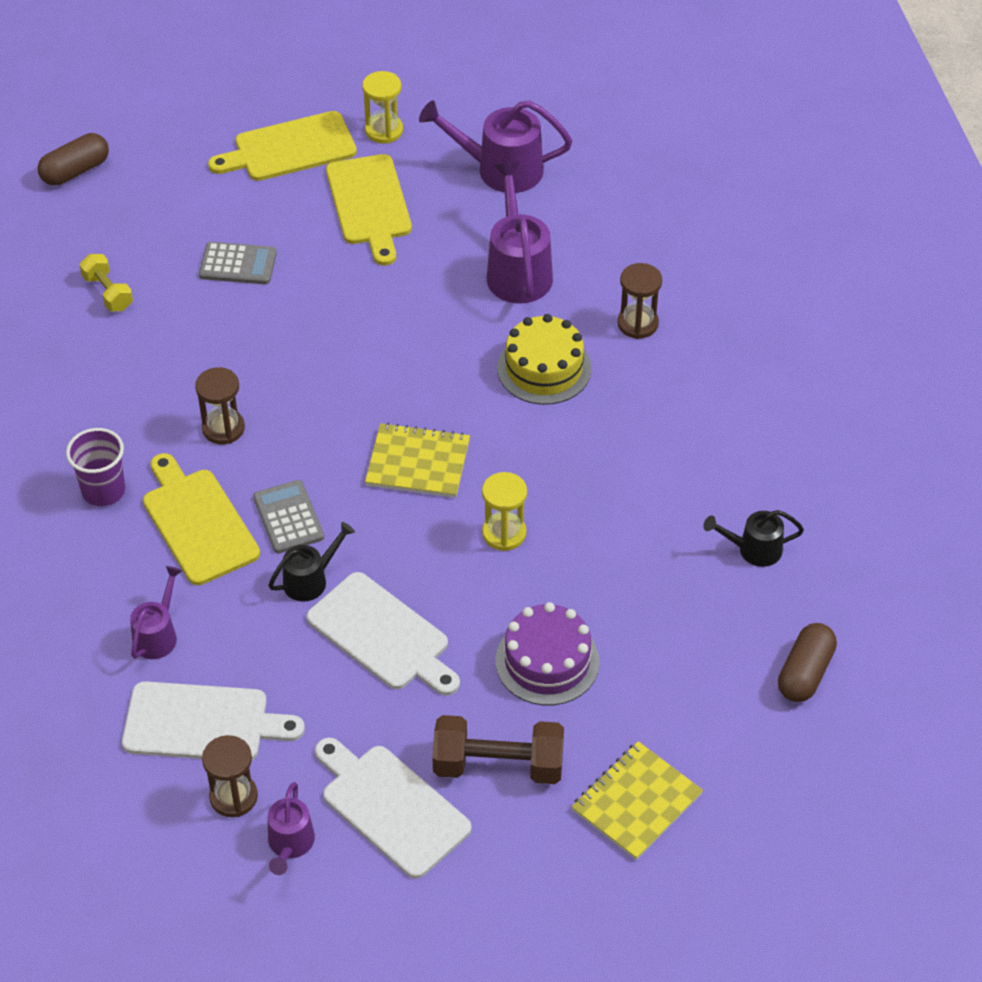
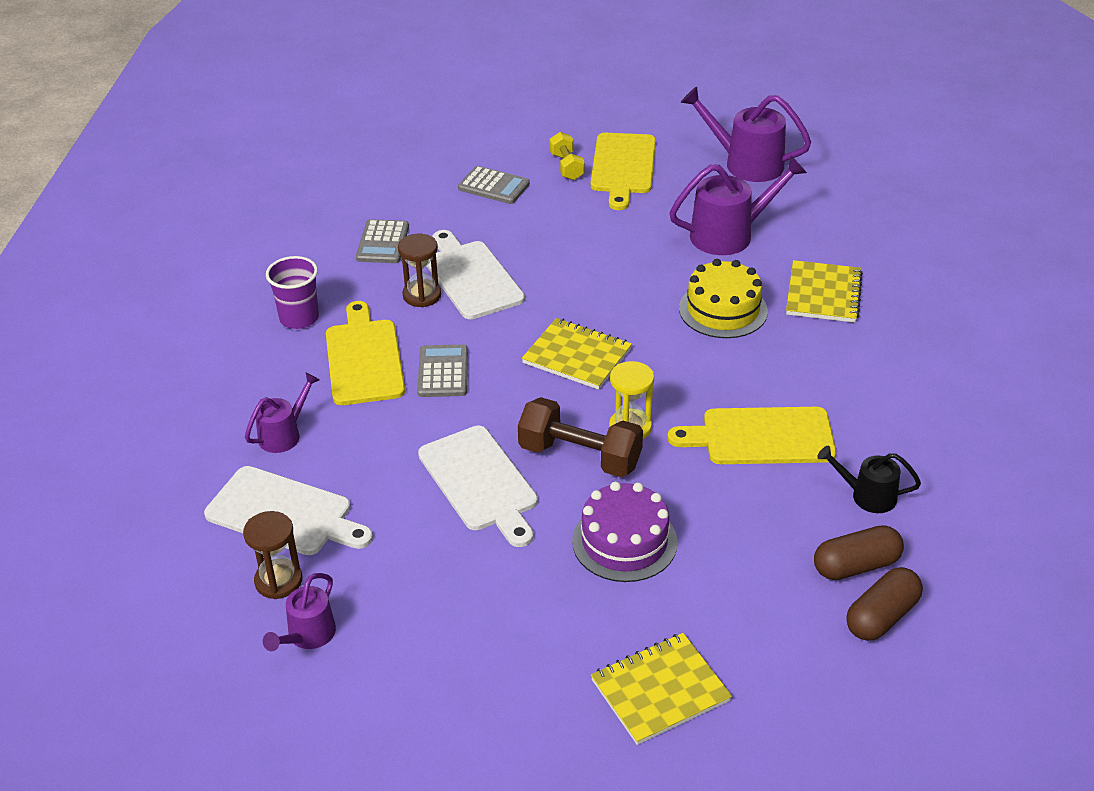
camera: 20 degrees right, 10 degrees down
(75, 171) = (398, 104): brown capsule -> brown capsule (856, 566)
(108, 292) = (379, 185): yellow dumbbell -> yellow dumbbell (567, 166)
(148, 370) = (383, 242): none -> grey calculator
(290, 148) = (575, 119): yellow cutting board -> yellow cutting board (761, 437)
(311, 579) = (438, 423): black watering can -> none
(384, 130) = (658, 121): yellow hourglass -> none
(391, 807) = (417, 629): white cutting board -> white cutting board (471, 277)
(498, 765) = (537, 619): brown dumbbell -> brown dumbbell (580, 456)
(517, 270) = (730, 234): purple watering can -> purple watering can turned 60 degrees clockwise
(637, 323) = (823, 294): brown hourglass -> yellow notebook

